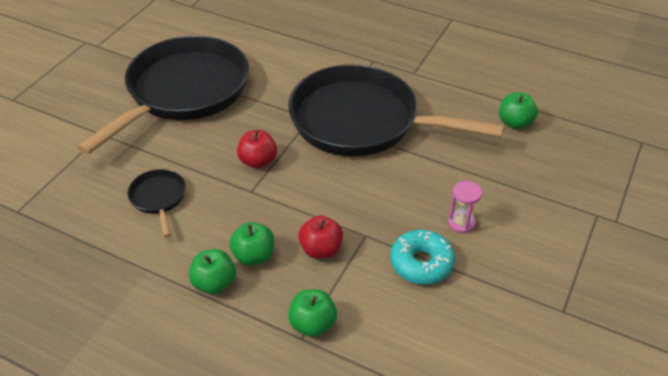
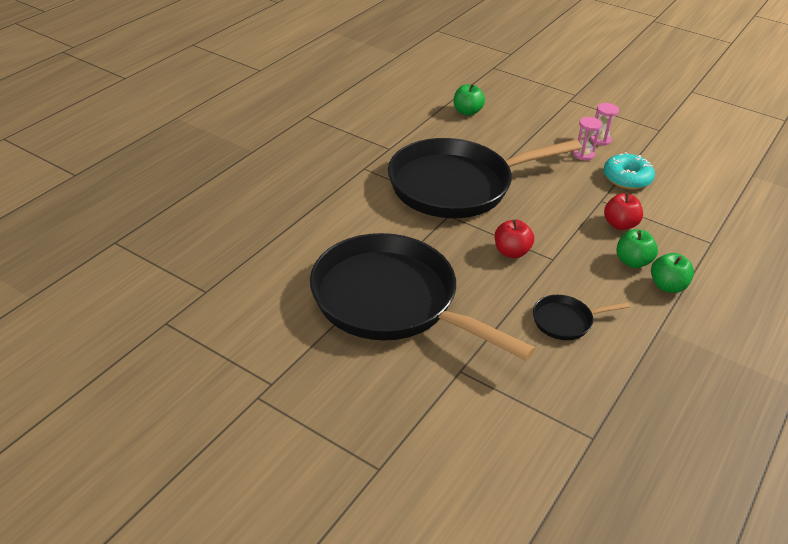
camera: 85 degrees left, 5 degrees down
(312, 324) = (697, 236): green apple -> none
(362, 121) = (457, 185): black pan -> black pan turned 45 degrees clockwise
(504, 242) = (600, 140): none -> pink hourglass

